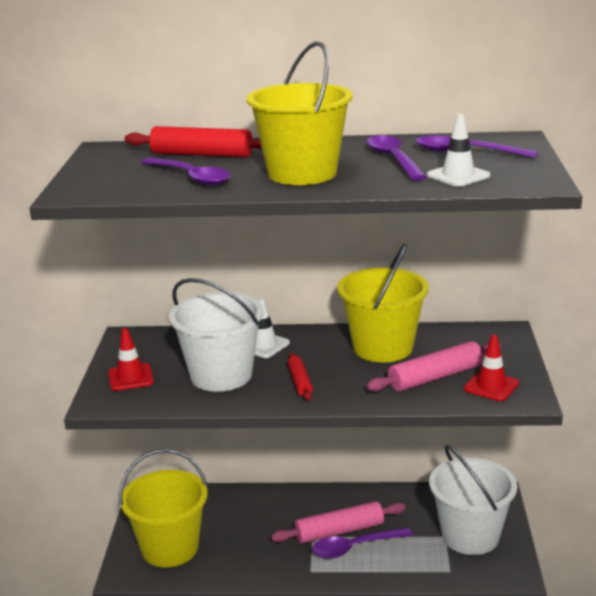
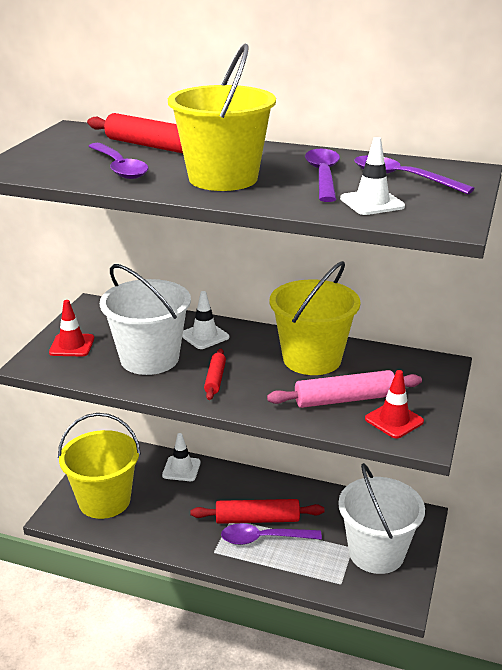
camera: 15 degrees right, 5 degrees up
(237, 500) = (181, 469): none -> white traffic cone
(339, 531) = (257, 519): pink rolling pin -> red rolling pin

